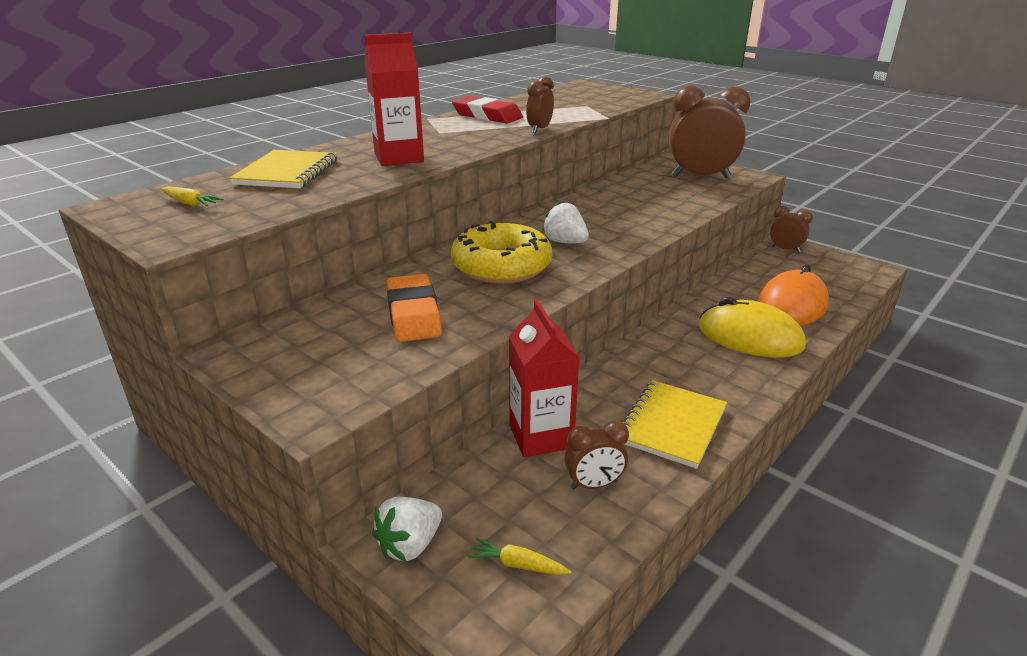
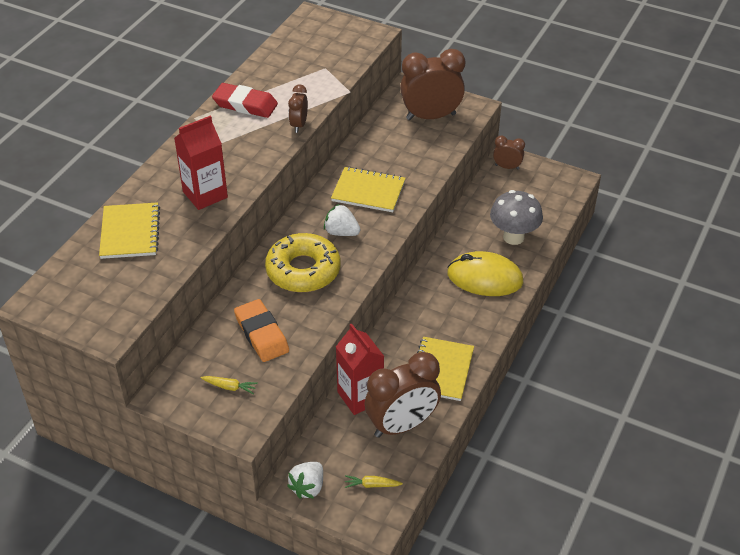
camera: 15 degrees left, 15 degrees up
(190, 203) = (88, 289): yellow carrot -> yellow carrot (229, 387)
(594, 484) = (402, 425): brown clock -> brown clock, size x2.01
(611, 217) = (368, 191): none -> yellow notebook
(792, 305) = (513, 237): orange mouse -> grey mushroom

